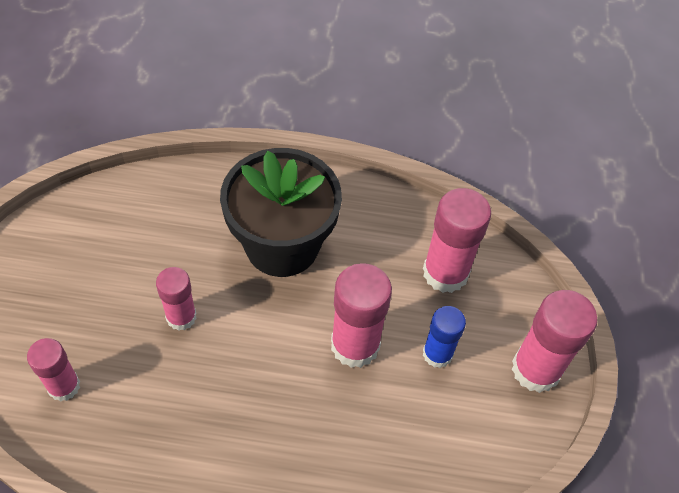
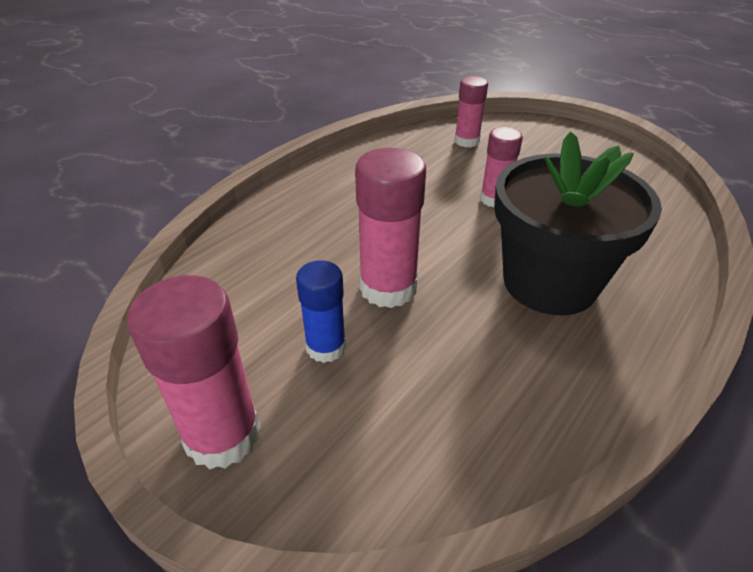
camera: 125 degrees right, 15 degrees down
(445, 273) = (428, 415): pink glue stick -> none

